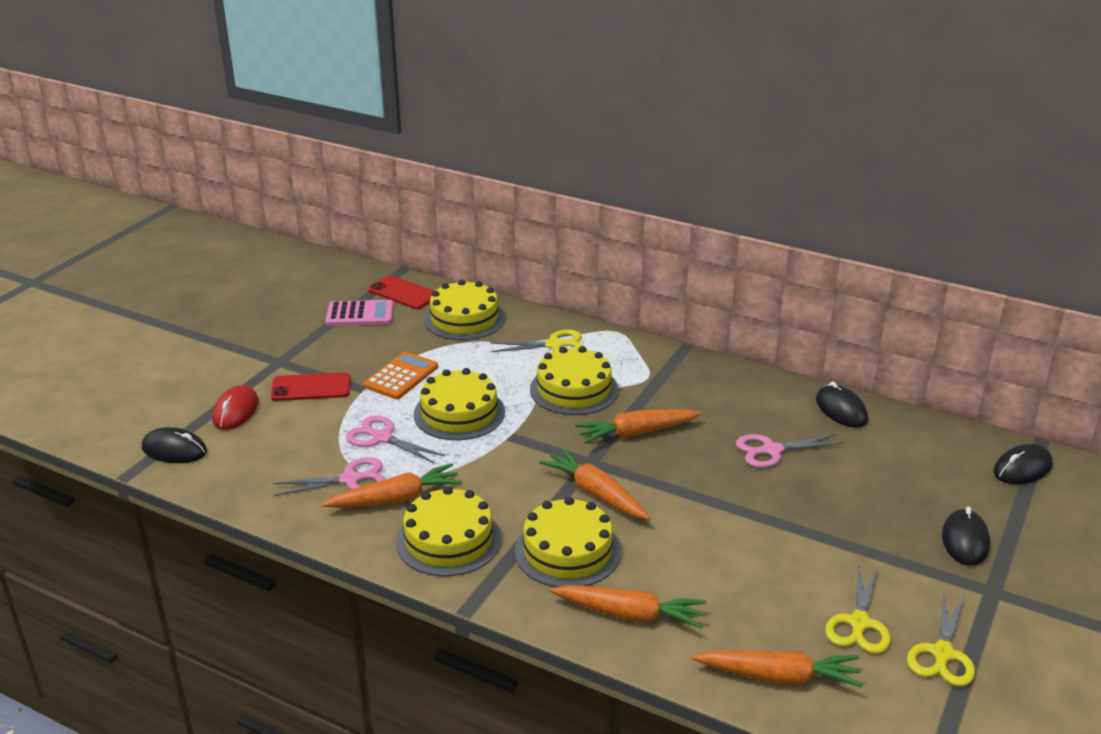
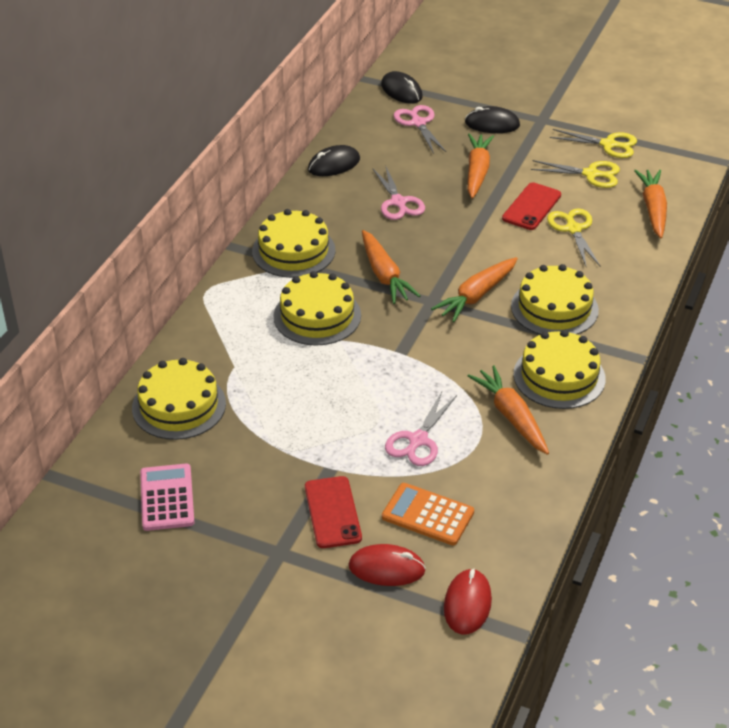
camera: 95 degrees left, 10 degrees up
(174, 450) = (467, 604): black mouse -> red mouse
(350, 479) = (489, 452): pink scissors -> pink scissors (418, 123)
(401, 376) = (303, 442): orange calculator -> orange calculator (428, 515)
(403, 293) = (115, 466): red phone -> red phone (531, 207)
(459, 413) = (367, 390): yellow cake -> yellow cake (293, 251)
(554, 345) = (234, 333): yellow scissors -> yellow scissors (573, 229)
(630, 614) = (616, 274): orange carrot -> orange carrot (477, 172)

